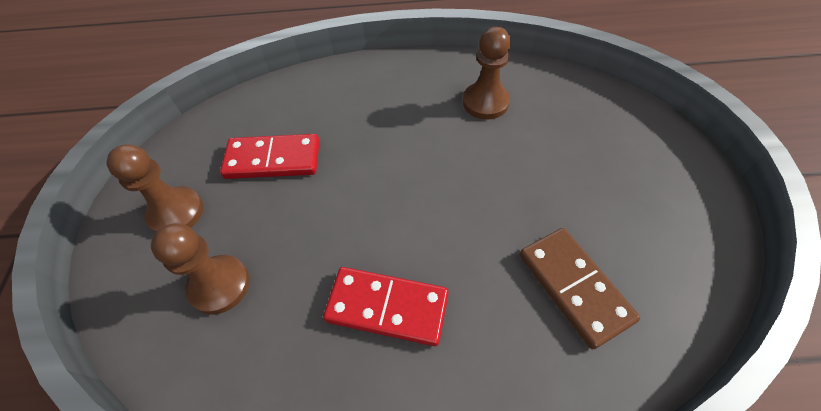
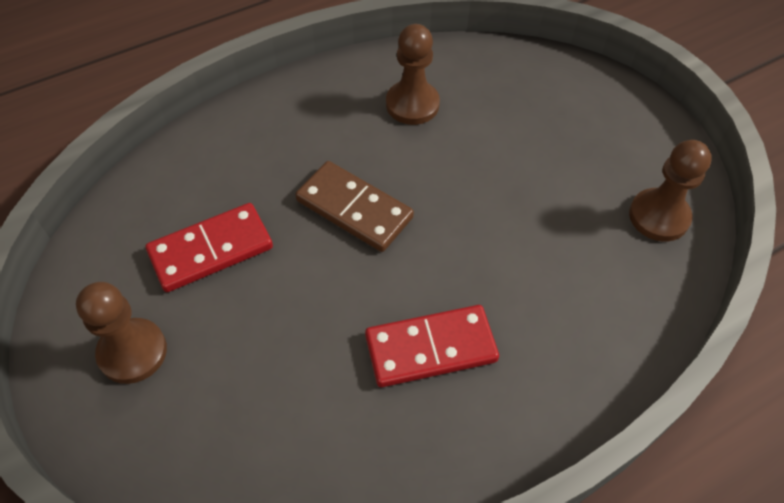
camera: 30 degrees left, 0 degrees up
(219, 285) = (241, 403): brown pawn -> brown pawn (659, 216)
(573, 287) = (588, 258): brown domino -> brown domino (354, 209)

